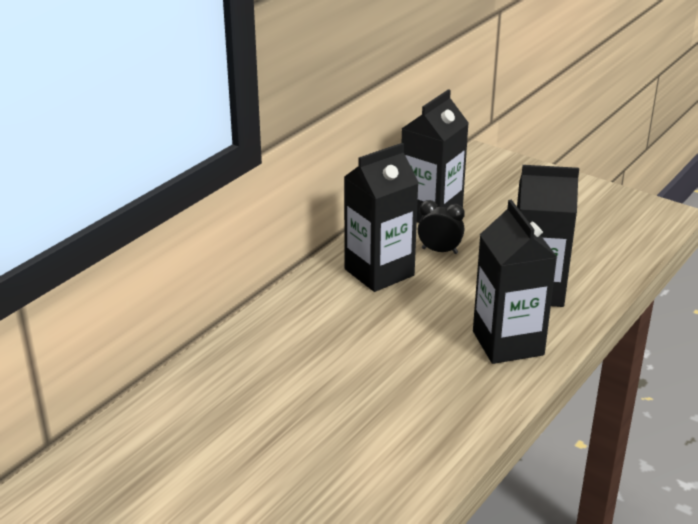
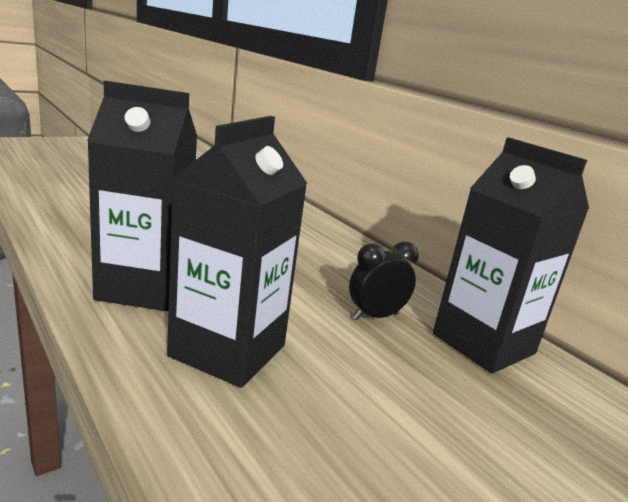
camera: 105 degrees right, 10 degrees down
(379, 272) = (345, 269): black carton -> none
(439, 251) = (375, 316): black clock -> black clock turned 150 degrees counterclockwise

